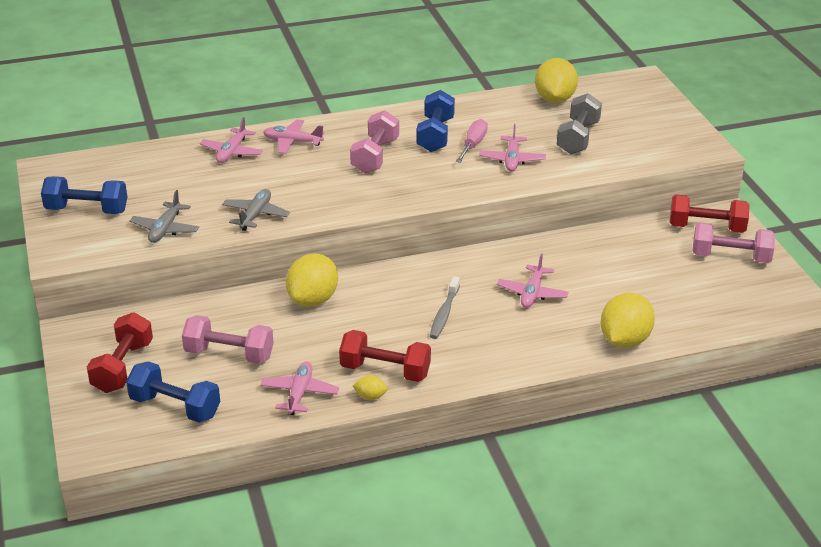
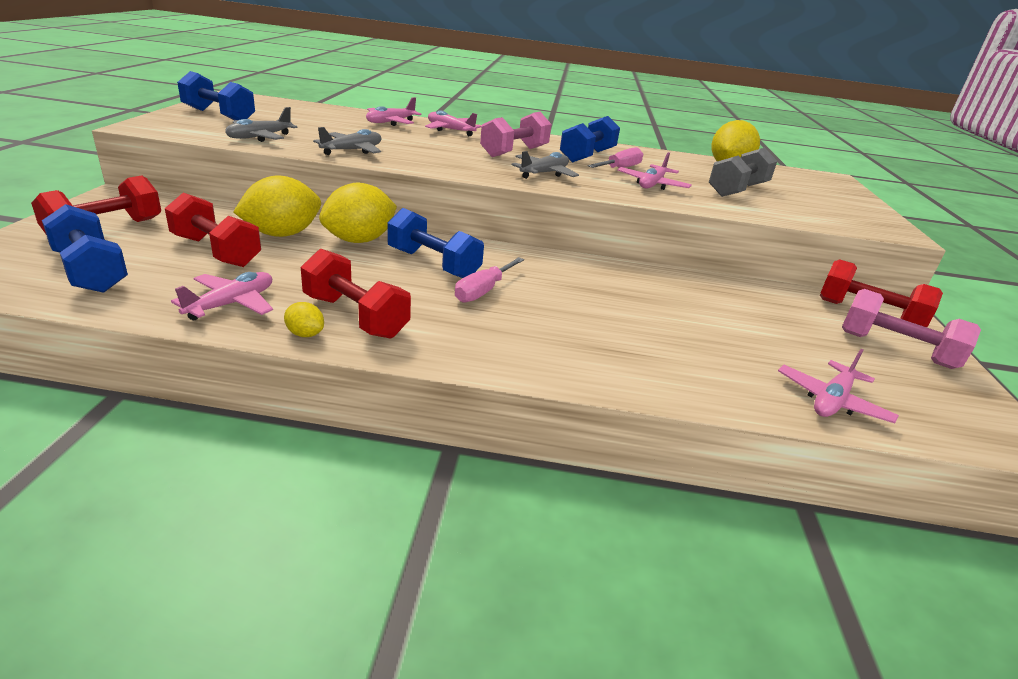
camera: 20 degrees right, 5 degrees down
(229, 354) = (216, 251): pink dumbbell -> red dumbbell
(388, 302) = (433, 264): none -> blue dumbbell
(423, 181) = (544, 173): none -> grey plane
(444, 313) = (483, 291): grey toothbrush -> pink screwdriver
(532, 293) = (605, 305): pink plane -> pink plane (831, 401)
(624, 340) = (699, 388): yellow lemon -> yellow lemon (282, 234)

